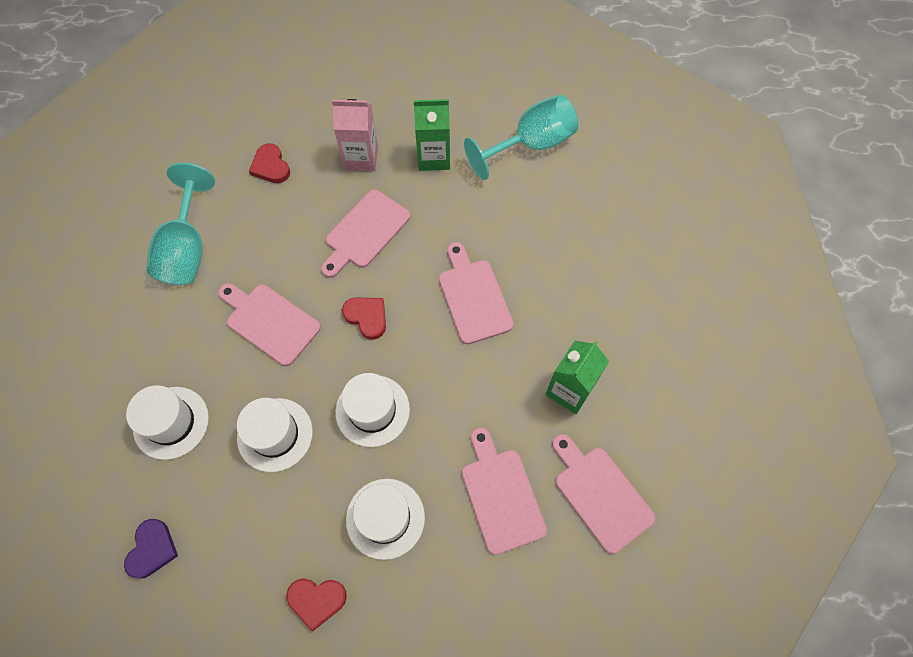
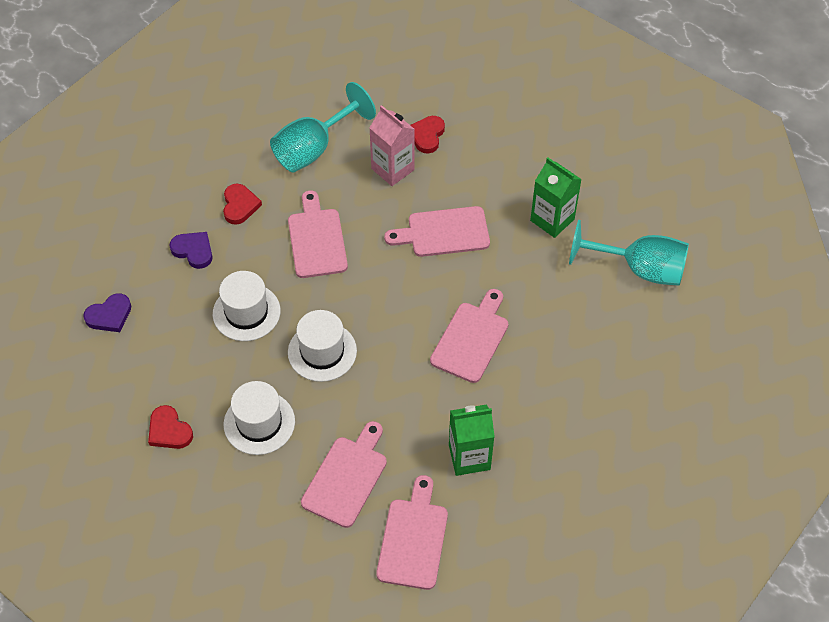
camera: 45 degrees right, 10 degrees down
(171, 422) = (193, 251): white hat -> purple heart
(361, 158) = (497, 179): pink carton -> pink carton (392, 169)
(367, 317) = (383, 290): red heart -> red heart (240, 205)

